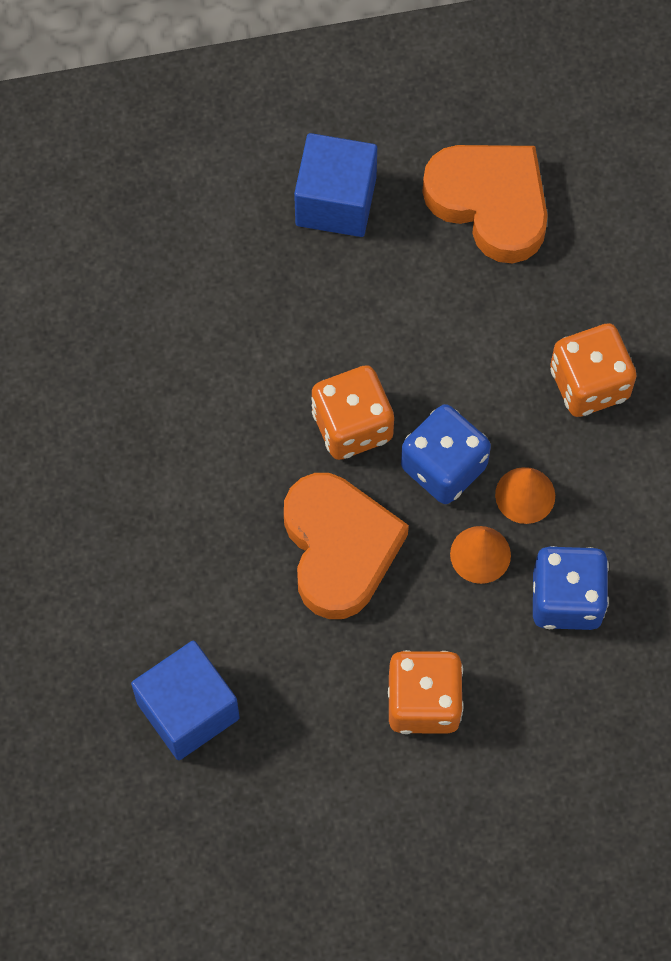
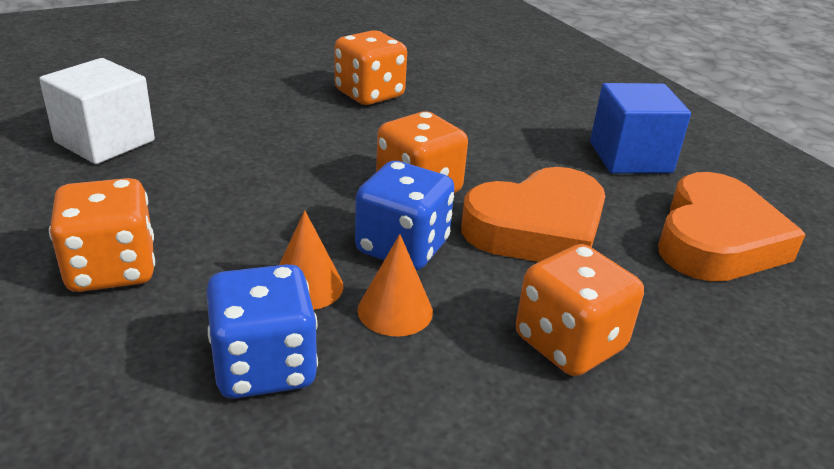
camera: 70 degrees right, 35 degrees down
(129, 418) = (369, 94): none -> orange dice
(188, 710) = (105, 141): blue cube -> white cube
(339, 548) = (285, 197): orange heart -> orange heart (537, 228)

